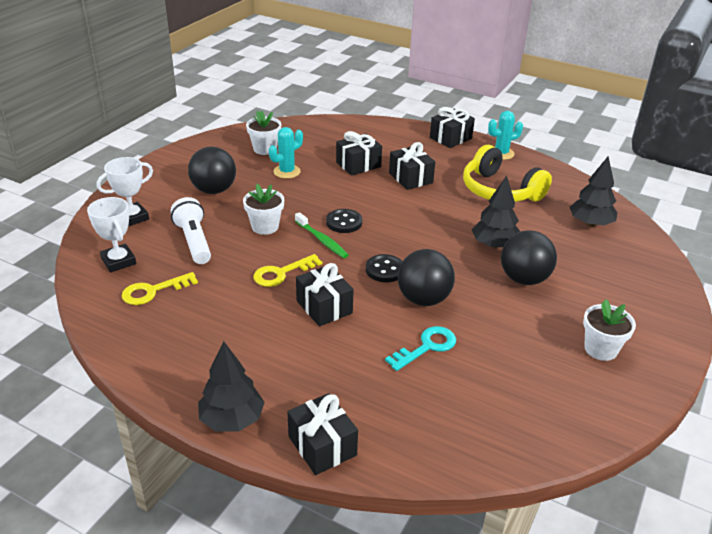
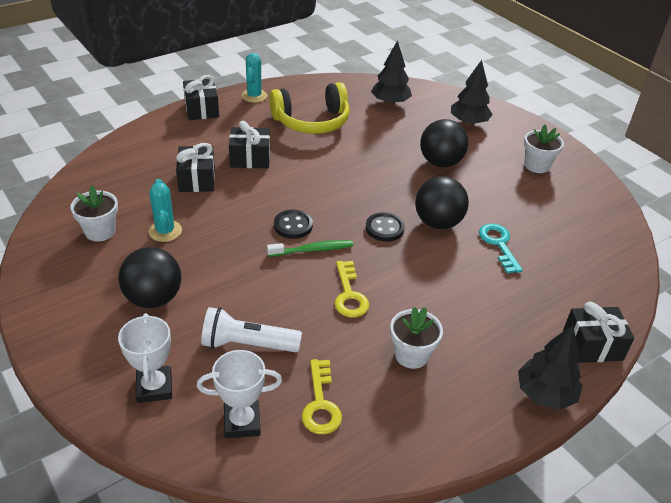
camera: 65 degrees left, 5 degrees up
(265, 227) = (260, 281): white flower pot -> white flower pot (411, 355)
(324, 307) = (417, 284): black gift -> none
(494, 245) = (387, 157): black tree -> black tree (468, 122)

